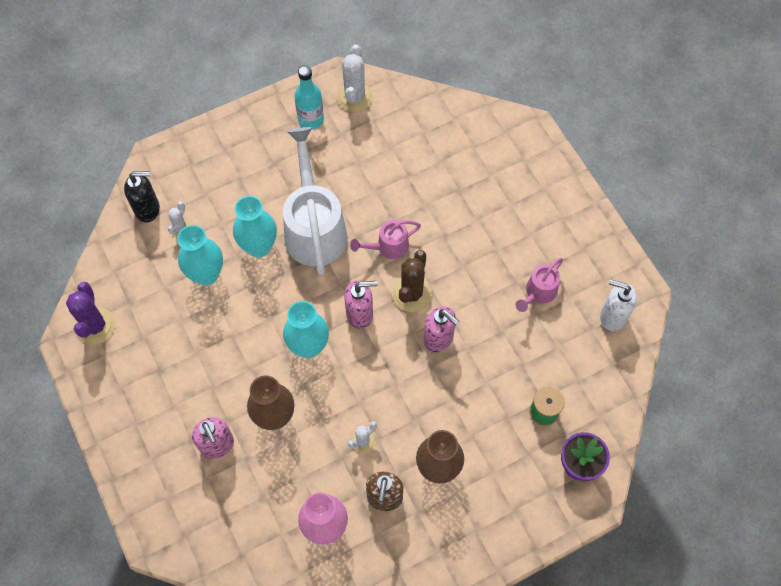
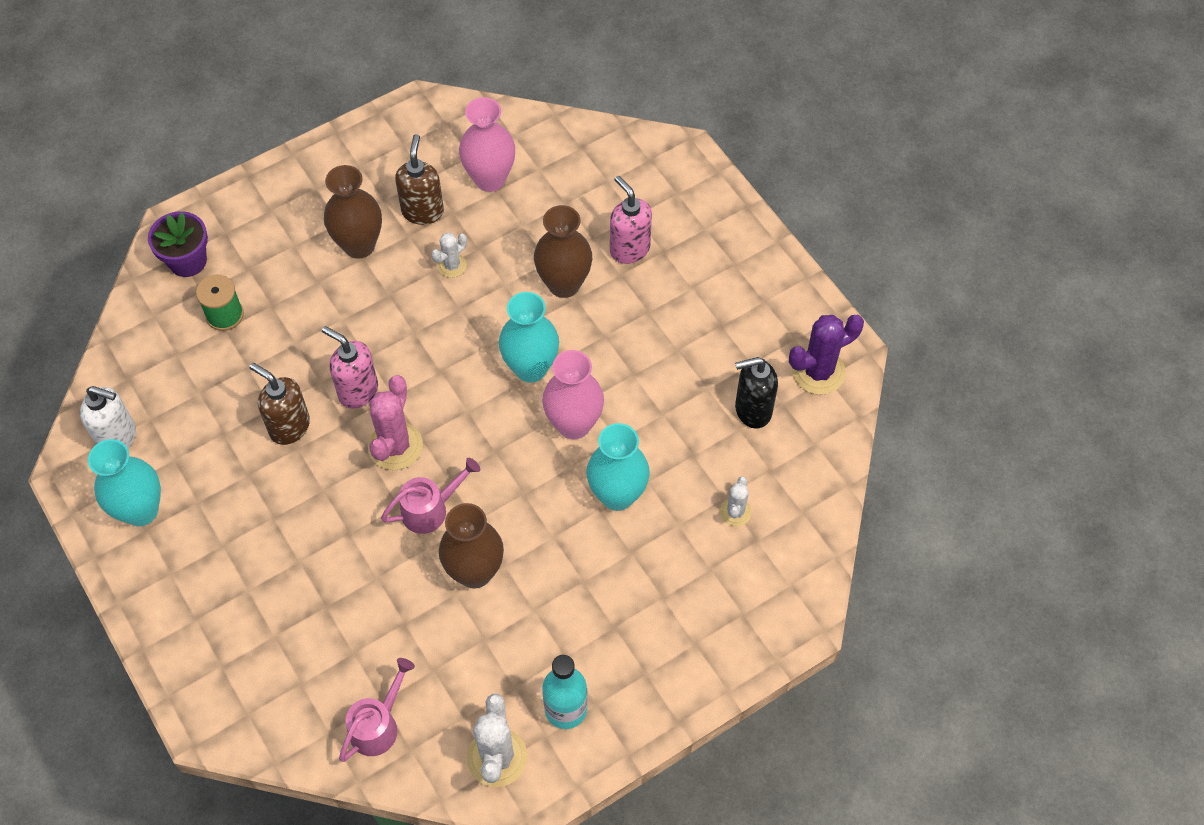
camera: 175 degrees right, 5 degrees down
(95, 326) = (818, 371): purple cactus -> purple cactus turned 75 degrees clockwise
(148, 209) = (791, 537): black soap dispenser -> black soap dispenser (752, 410)
(206, 274) = (684, 450): turquoise vase -> turquoise vase (141, 510)
(282, 300) = (574, 424): none -> pink vase
(314, 227) = (540, 530): white watering can -> none
(360, 203) = (475, 572): none -> brown vase
(360, 314) = (465, 414): pink soap dispenser -> none
(411, 294) = (395, 446): brown cactus -> pink cactus
(488, 315) = (289, 427): none -> brown soap dispenser
(538, 293) = (218, 461): pink watering can -> pink watering can (378, 725)

